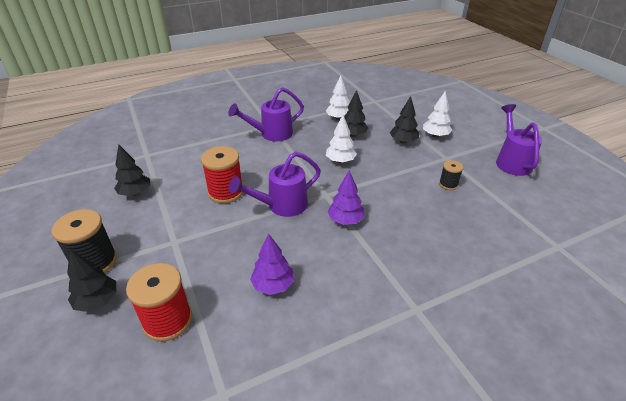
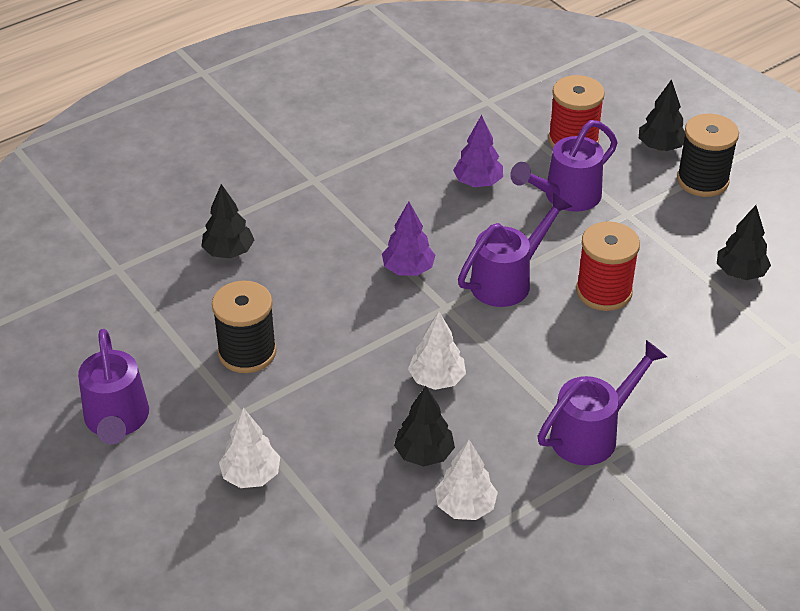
camera: 170 degrees right, 5 degrees up
(209, 262) = (566, 196): none -> purple watering can
(403, 141) = (319, 449): black tree -> black tree (228, 252)
(448, 184) = (247, 352): black spool -> black spool, size x1.84

